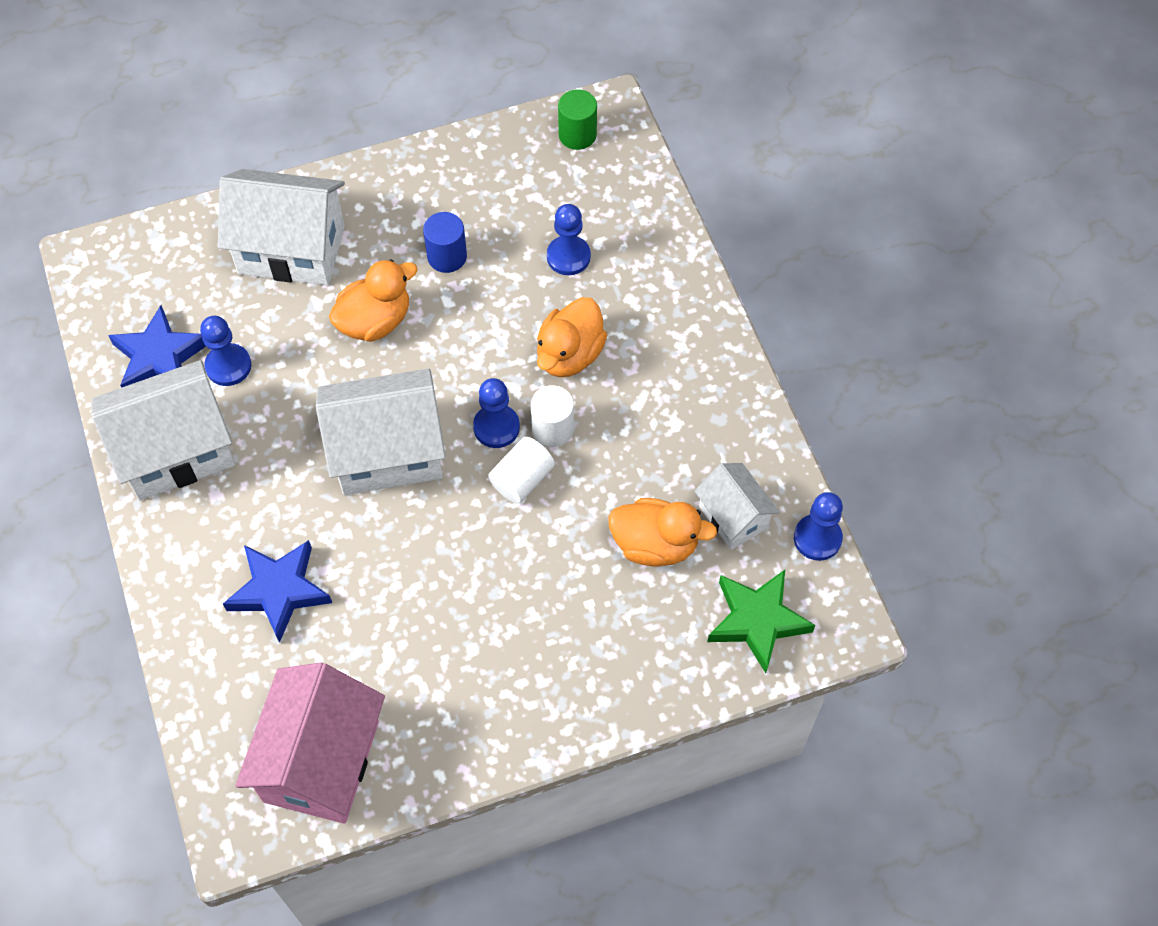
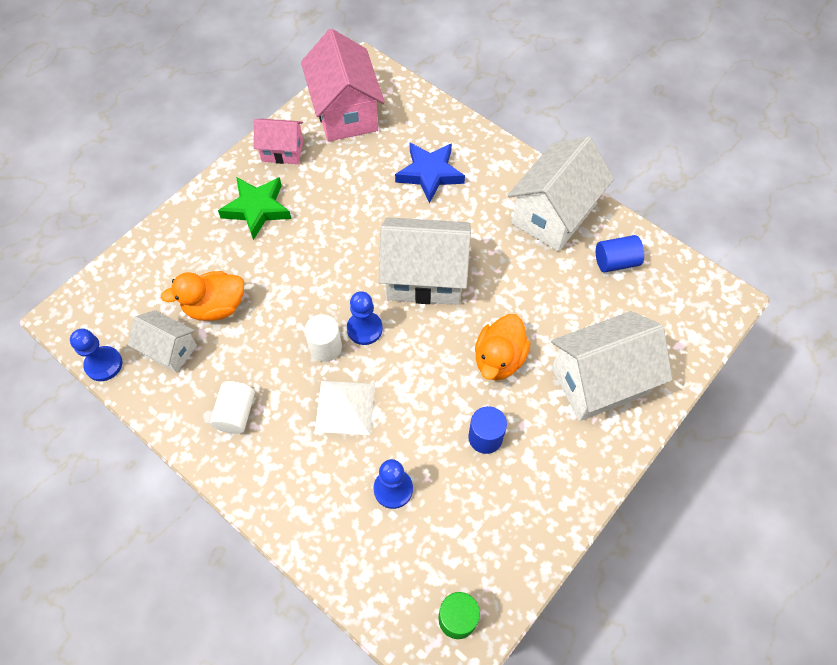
camera: 150 degrees right, 0 degrees up
(159, 357) = (616, 262): blue star -> blue cylinder
(228, 366) = (568, 279): blue pawn -> none
(387, 452) = (424, 277): white house -> white house turned 45 degrees clockwise
(450, 739) = (282, 151): none -> pink house
(522, 479) = (326, 304): white cylinder -> white cylinder (236, 413)
(569, 355) = (345, 407): orange duck -> white pyramid
(757, 621) = (127, 293): green star -> green star (257, 209)

